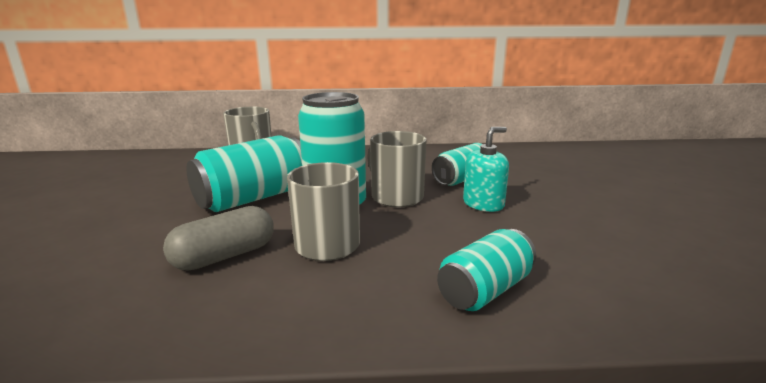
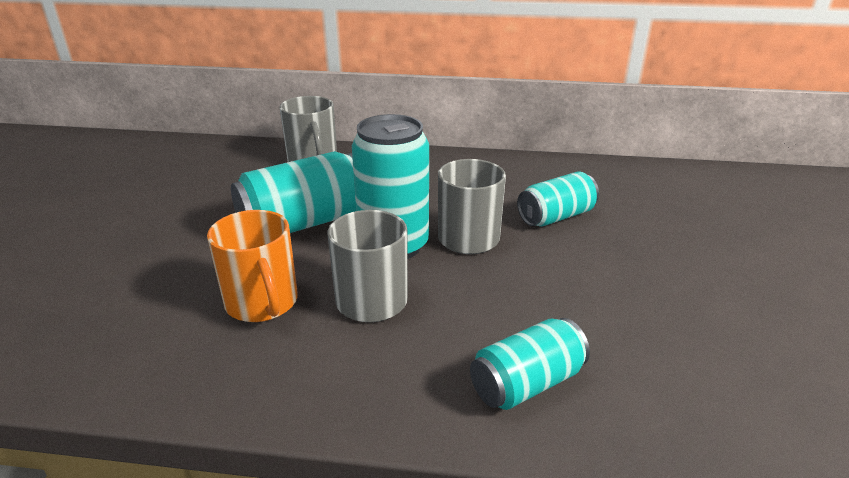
camera: 10 degrees right, 10 degrees up
(224, 256) = (262, 303): grey capsule -> orange mug
(483, 204) = (569, 259): turquoise soap dispenser -> none

